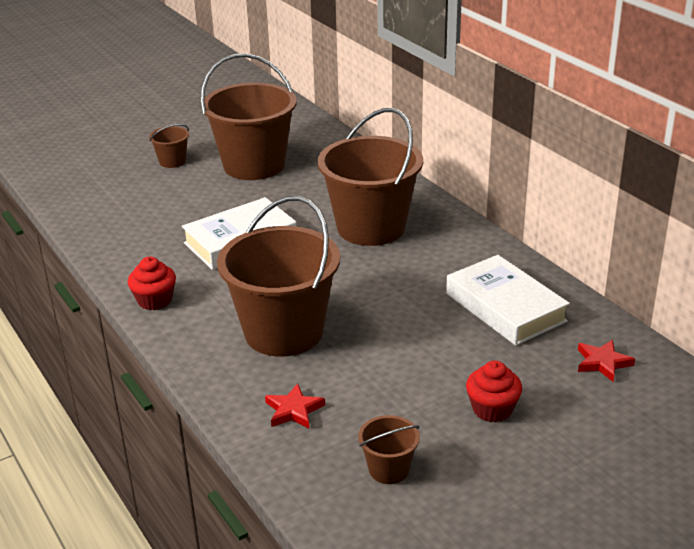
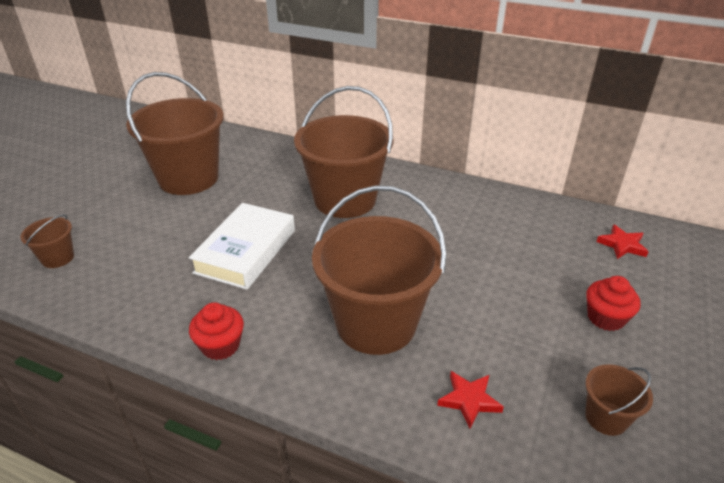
camera: 35 degrees left, 5 degrees up
(172, 161) = (104, 198): brown bucket -> brown bucket (58, 258)
(505, 307) = (513, 228): white book -> none

